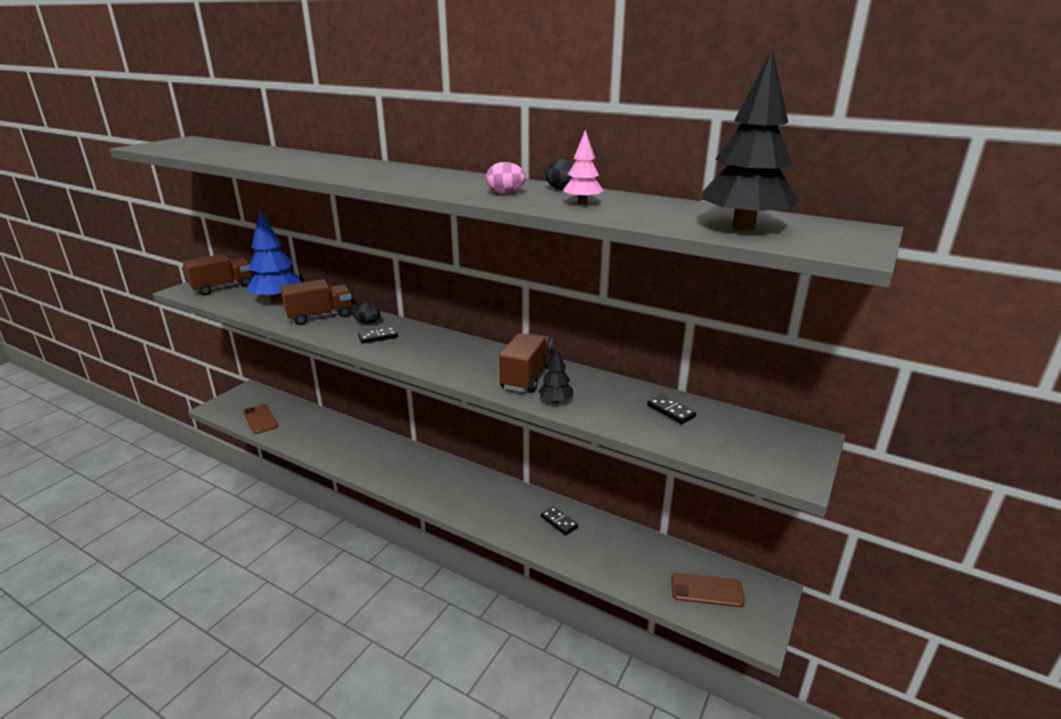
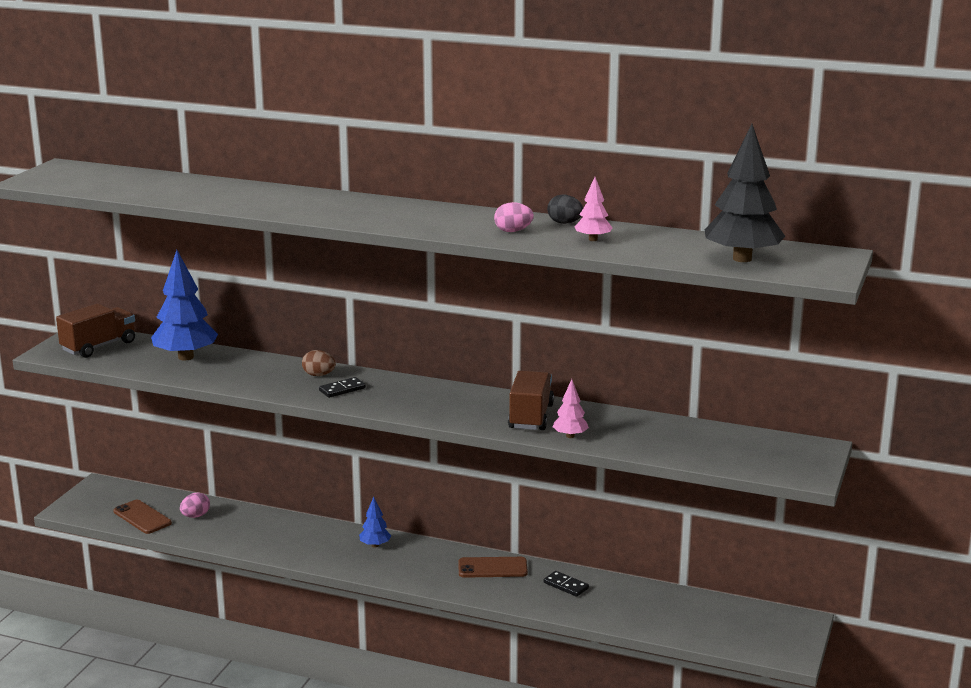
camera: 10 degrees left, 5 degrees down
(298, 422) = (195, 516): none -> pink egg
(320, 316) = (255, 372): brown truck -> none
(368, 323) = (319, 375): black egg -> brown egg
(417, 463) = (375, 545): none -> blue tree
(555, 401) = (570, 436): black tree -> pink tree
(670, 411) = (686, 435): black domino -> none
(707, 590) = (737, 627): brown phone -> brown phone (492, 568)

